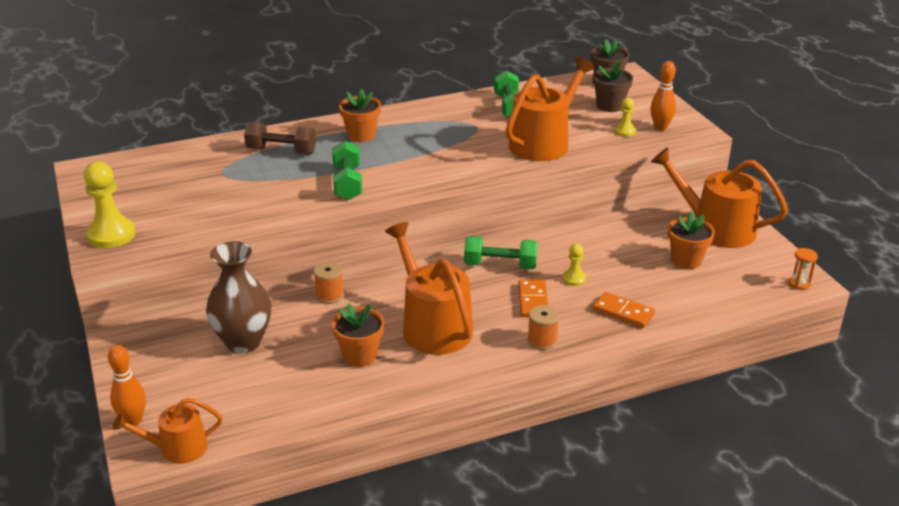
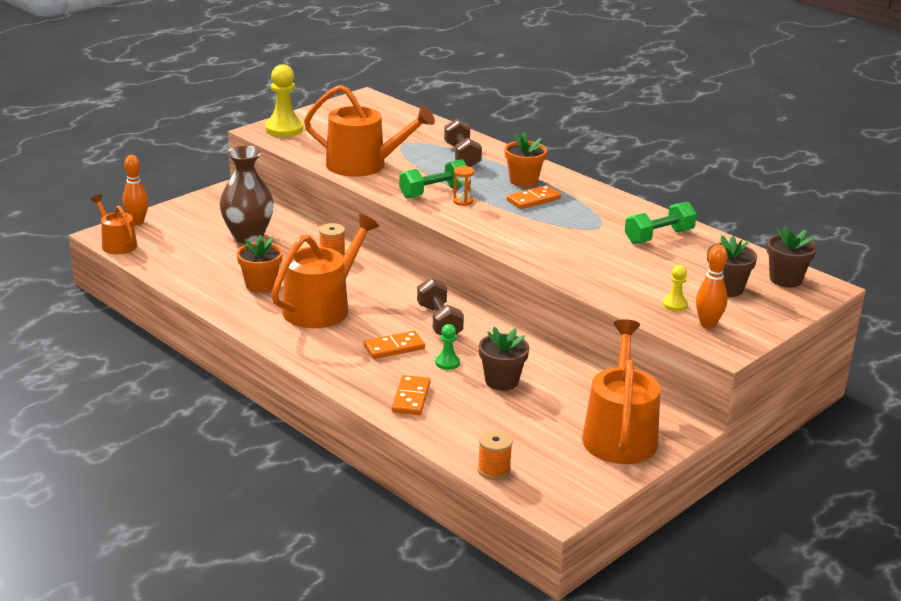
camera: 65 degrees right, 5 degrees down
(402, 140) = (533, 199): none -> orange domino
(500, 265) = (439, 321): green dumbbell -> brown dumbbell
(542, 341) = (335, 362): orange spool -> orange spool (494, 470)
(543, 143) = (600, 265): orange watering can -> orange watering can (363, 165)
(574, 279) = (447, 363): yellow pawn -> green pawn
(616, 259) = (501, 381): none -> brown flower pot
(686, 260) = (536, 423): orange flower pot -> none
(799, 284) = (549, 502): orange hourglass -> orange hourglass (462, 201)

